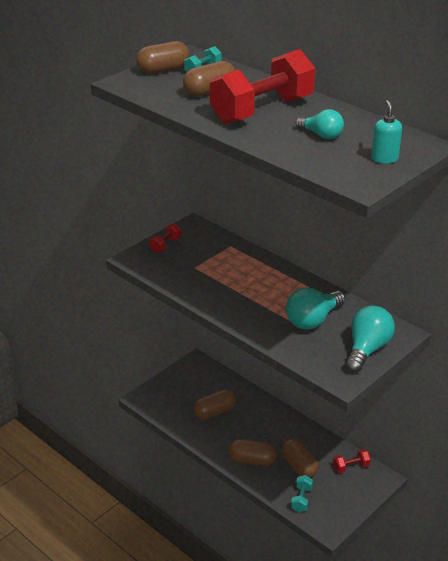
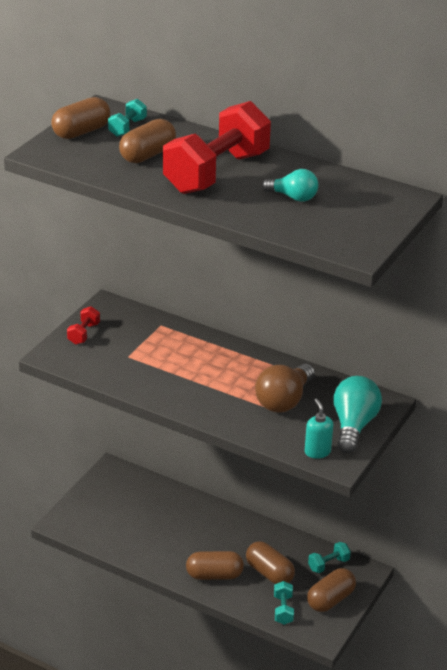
camera: 15 degrees left, 0 degrees up
(214, 412) = (152, 526): brown capsule -> brown capsule (330, 599)
(312, 320) = (284, 401): turquoise light bulb -> brown light bulb
(351, 467) = (328, 564): red dumbbell -> turquoise dumbbell
(384, 159) = (369, 218): turquoise soap dispenser -> turquoise soap dispenser (317, 452)

